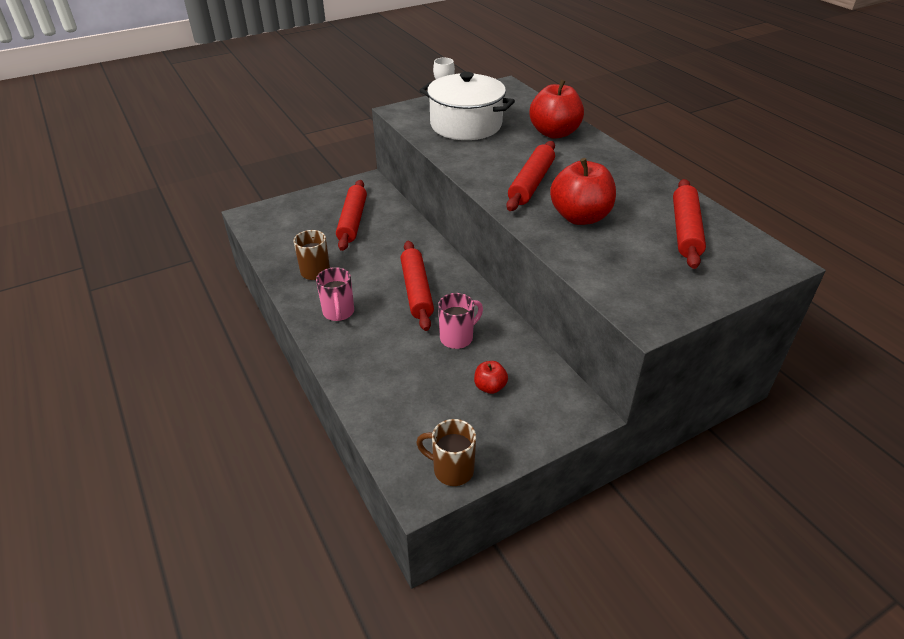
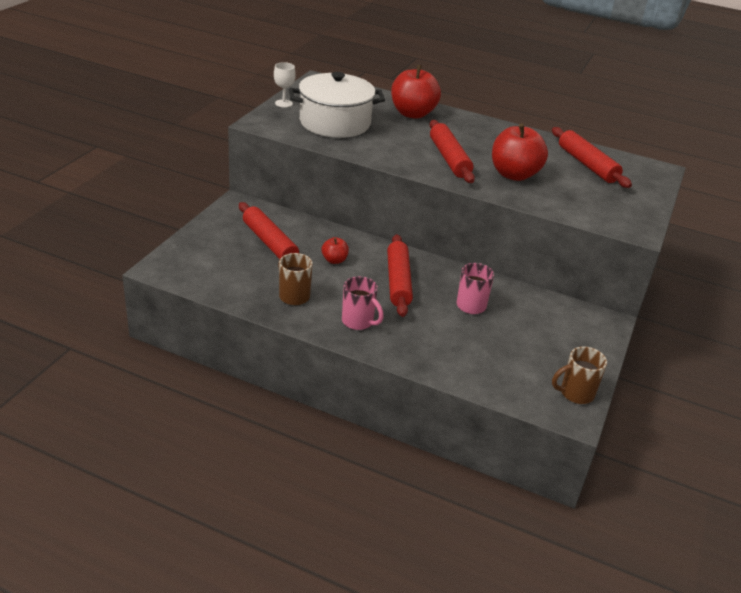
camera: 40 degrees left, 5 degrees down
(417, 291) = (398, 281): red rolling pin -> red rolling pin turned 45 degrees clockwise
(490, 387) = (534, 329): red apple -> red apple (334, 260)

